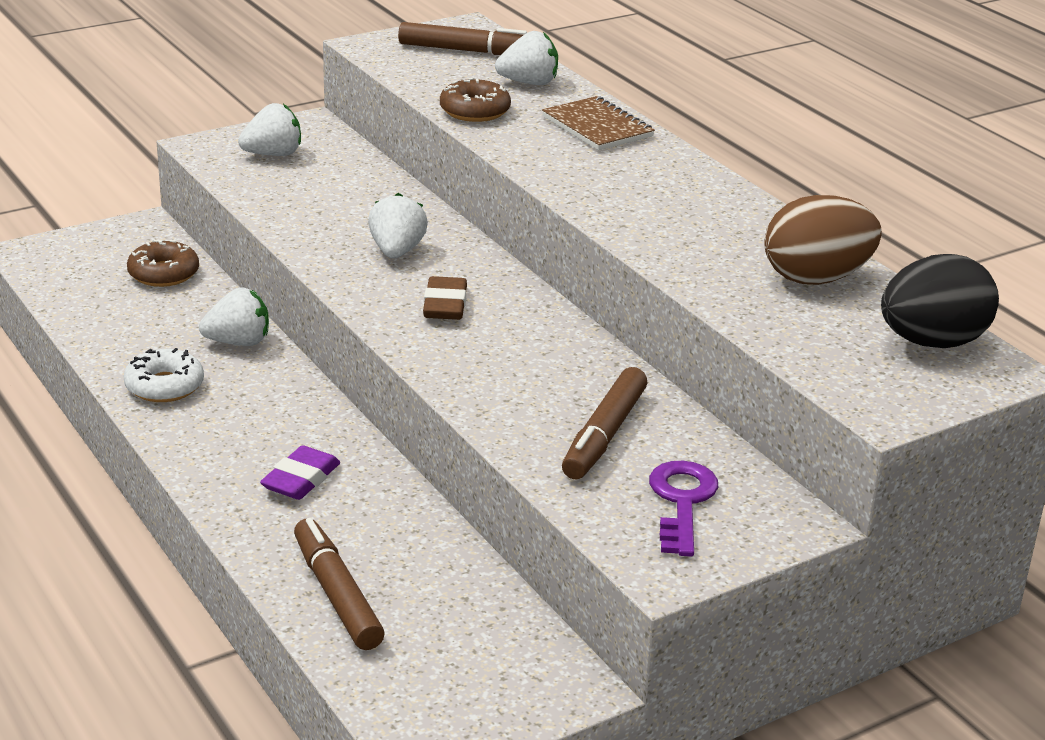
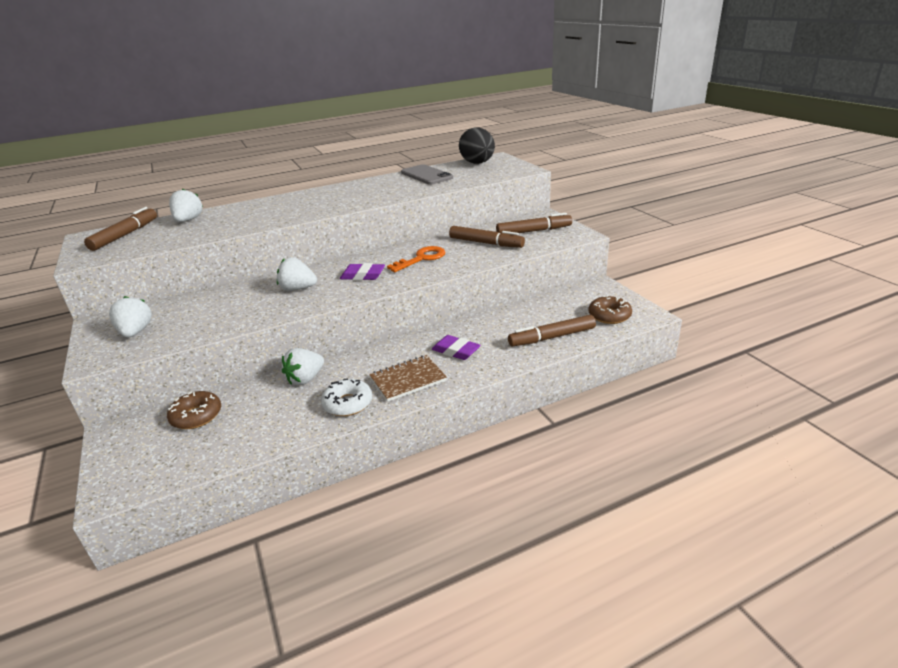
camera: 80 degrees left, 0 degrees up
(238, 342) = (305, 379): white strawberry -> white strawberry turned 135 degrees counterclockwise
(445, 305) = (363, 275): brown eraser -> purple eraser
(474, 111) = (214, 231): brown donut -> brown donut (609, 315)
(520, 360) = (422, 258): none -> orange key
(597, 127) = (258, 206): brown notebook -> brown notebook (408, 380)
(682, 502) = (533, 231): purple key -> brown marker
(816, 278) = (426, 175): brown egg -> grey phone

